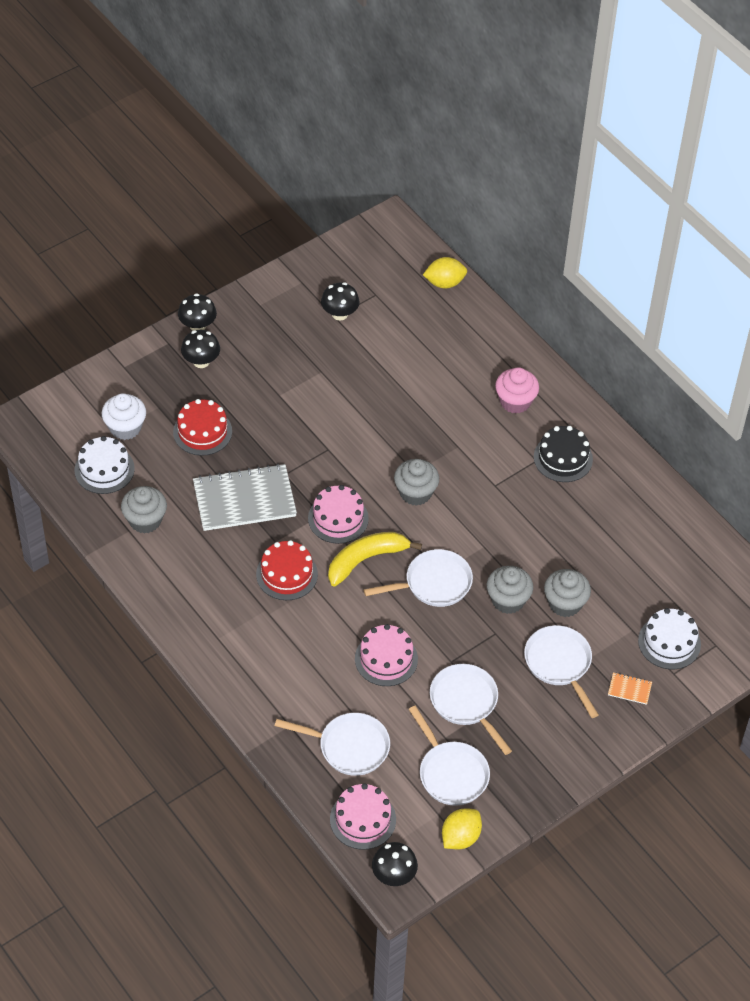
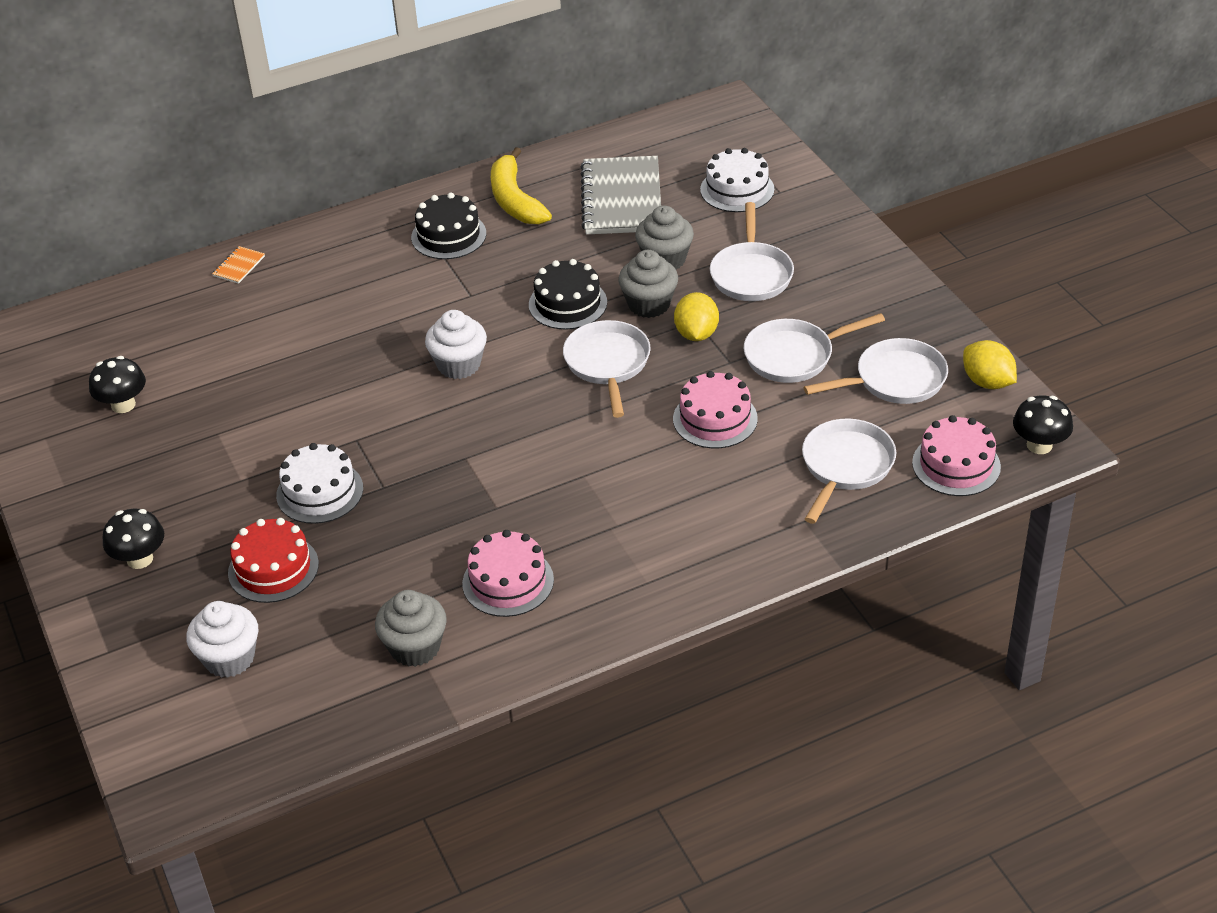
camera: 75 degrees left, 10 degrees down
(104, 469) = (301, 690): white cake -> white cake (320, 492)
(198, 325) = (69, 557): black mushroom -> none
(244, 500) = (414, 533): grey notebook -> grey notebook (622, 199)
(287, 574) = (556, 500): red cake -> none
(338, 518) = (477, 441): pink cake -> pink cake (508, 582)
(366, 560) = (553, 421): yellow banana -> yellow banana (515, 200)
(415, 493) = (459, 365): grey cupcake -> white cupcake
(444, 283) = (120, 301): yellow lemon -> yellow lemon (696, 334)
(498, 548) = (567, 303): none -> black cake
(515, 401) = (345, 263): pink cupcake -> none
(559, 664) = (751, 274): white pan -> white pan turned 75 degrees counterclockwise
(629, 689) = (796, 226): orange notebook -> orange notebook (239, 266)

